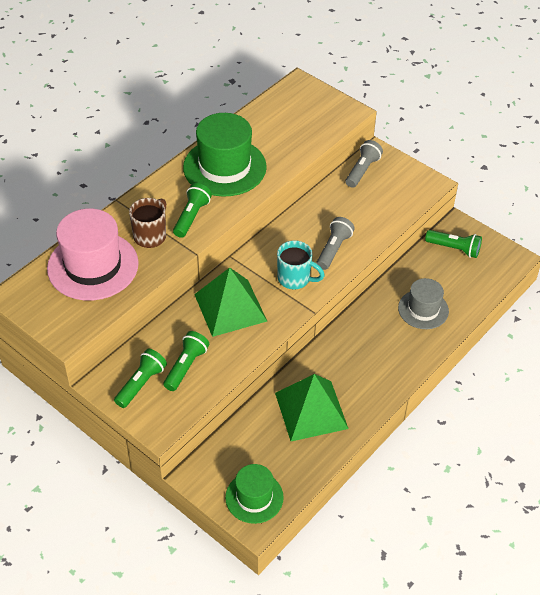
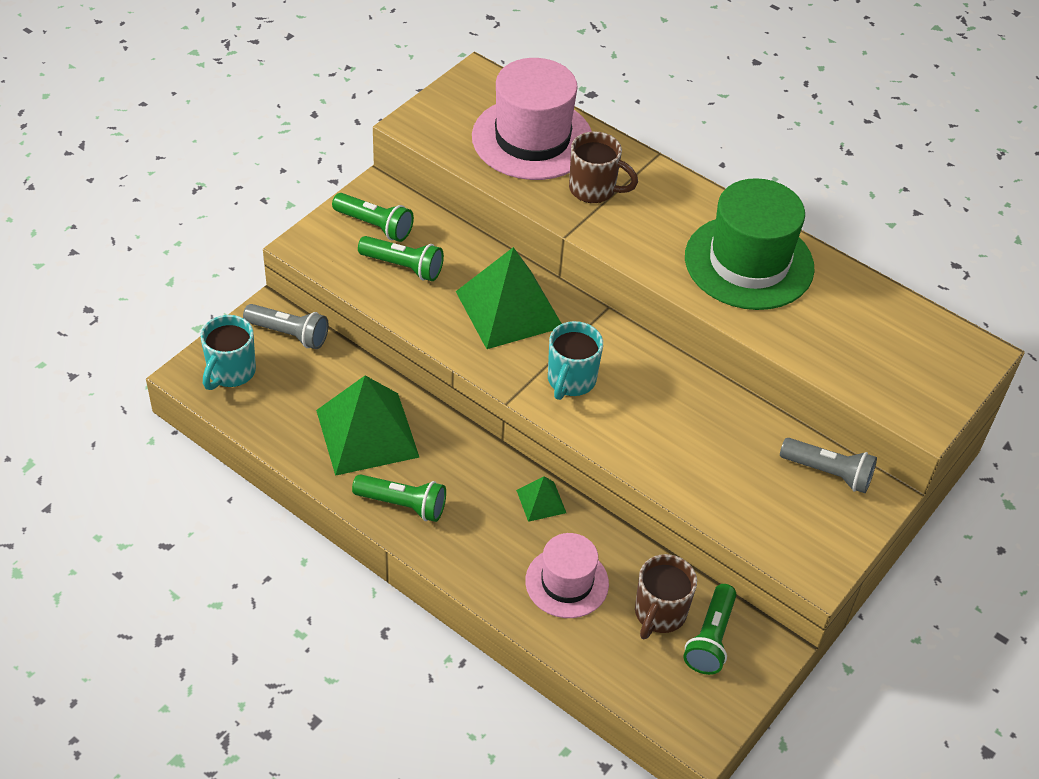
camera: 85 degrees right, 0 degrees up
(191, 217) = (637, 229): green flashlight -> green flashlight (403, 505)
(254, 497) = (230, 372): green hat -> turquoise mug
(333, 249) = (638, 429): grey flashlight -> grey flashlight (289, 334)
(363, 318) = (541, 501): none -> green pyramid
(423, 309) = (567, 582): grey hat -> pink hat
(440, 269) = (659, 614): none -> brown mug

